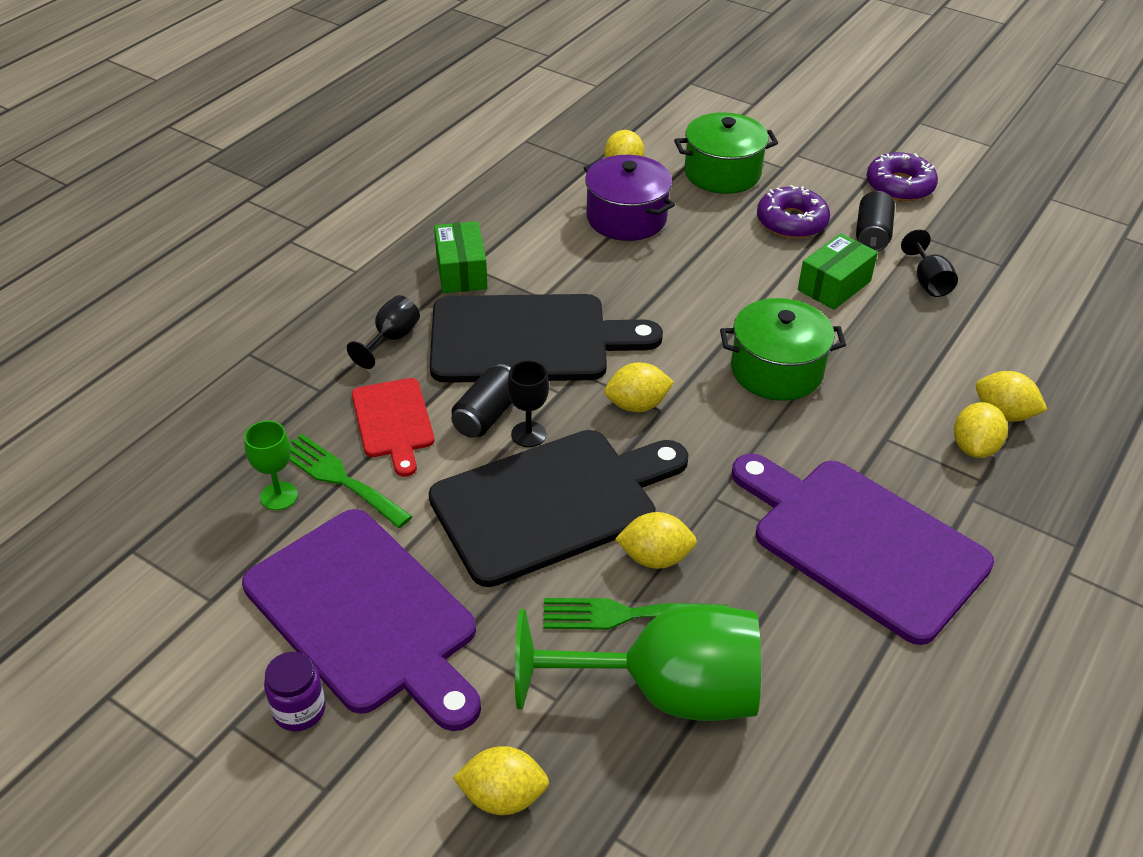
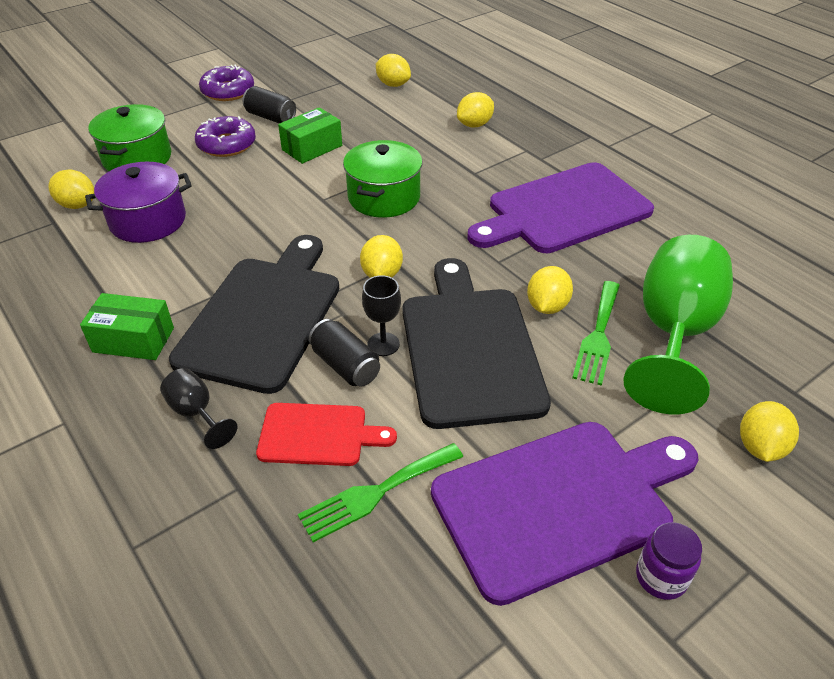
camera: 70 degrees left, 0 degrees up
(279, 496) = (378, 551): green goblet -> none
(834, 285) = (312, 148): green box -> green box turned 75 degrees clockwise
(928, 281) = (336, 111): black goblet -> none
(974, 447) = (498, 144): yellow lemon -> yellow lemon (393, 84)

